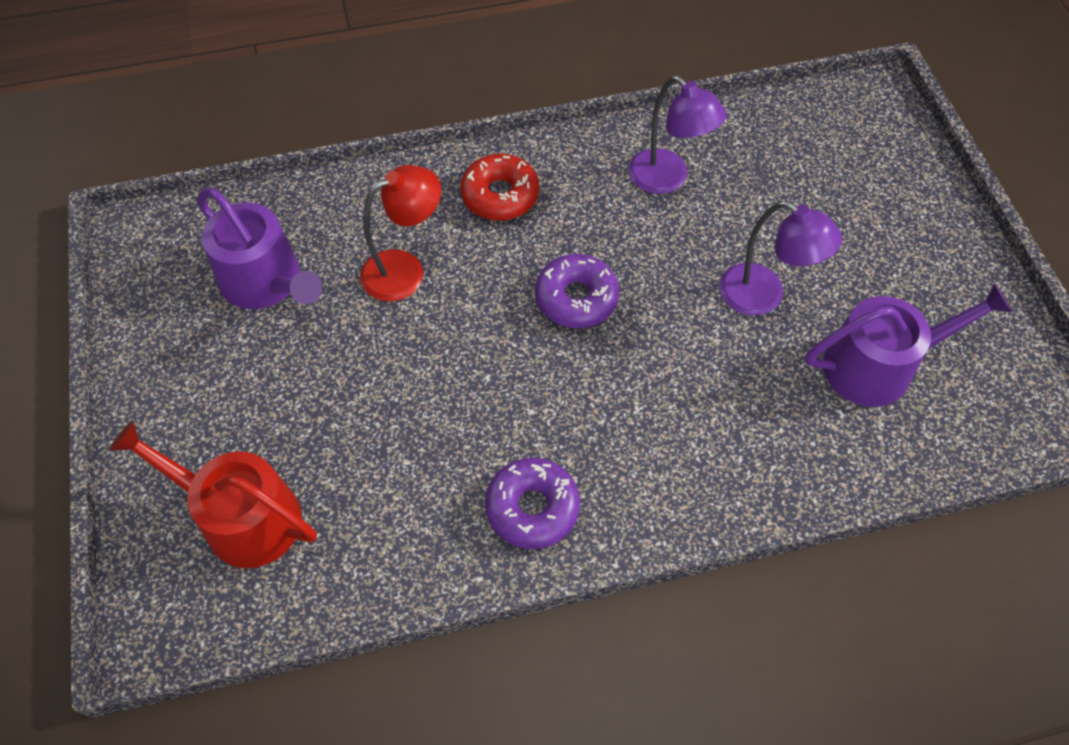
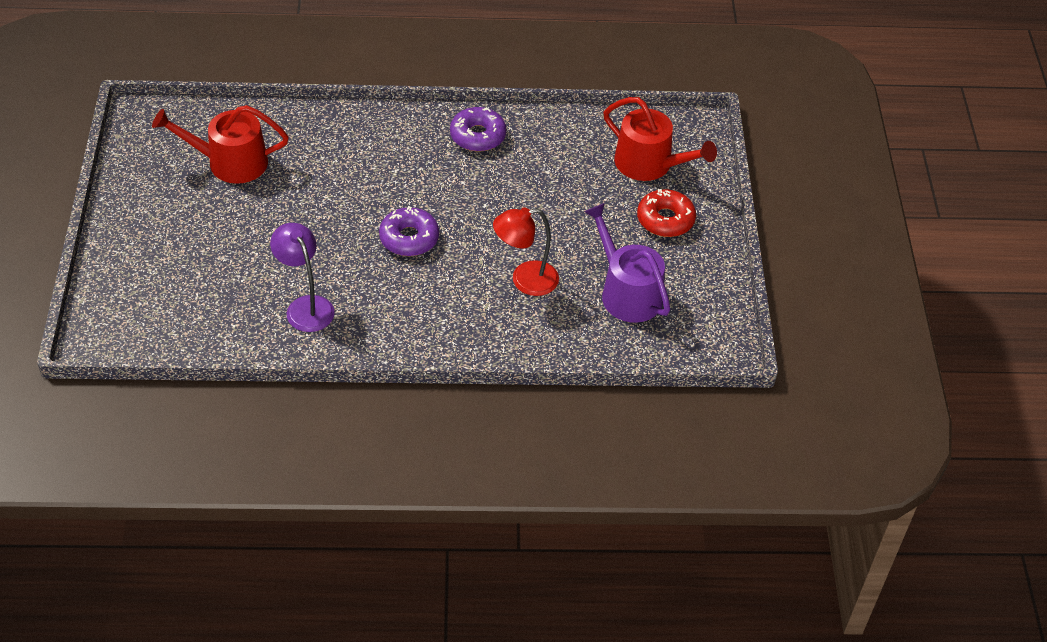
camera: 170 degrees left, 10 degrees down
(500, 195) = (440, 320): red donut -> red donut (665, 220)
(763, 296) = (280, 214): purple lamp -> none
(878, 365) = (230, 162): purple watering can -> red watering can

